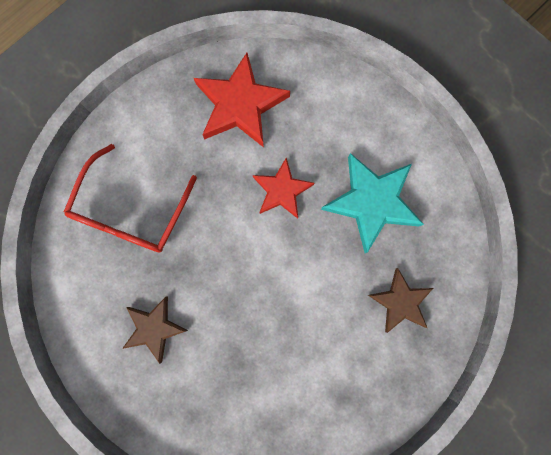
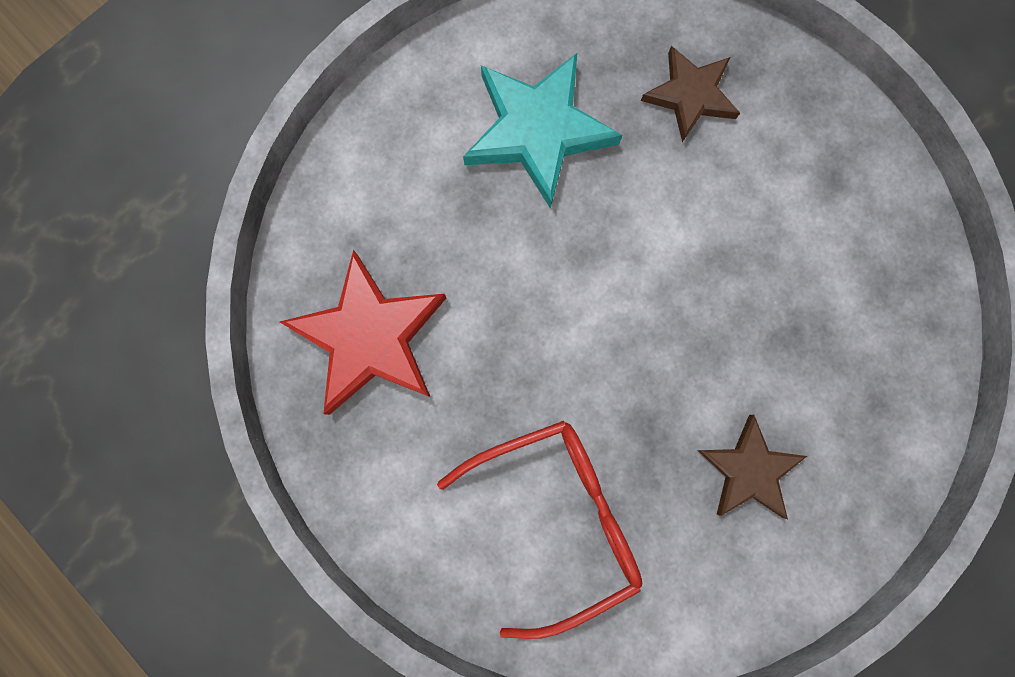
camera: 90 degrees left, 0 degrees up
(131, 211) = (557, 517): red glasses -> red glasses turned 45 degrees counterclockwise
(282, 190) = (520, 268): red star -> none

